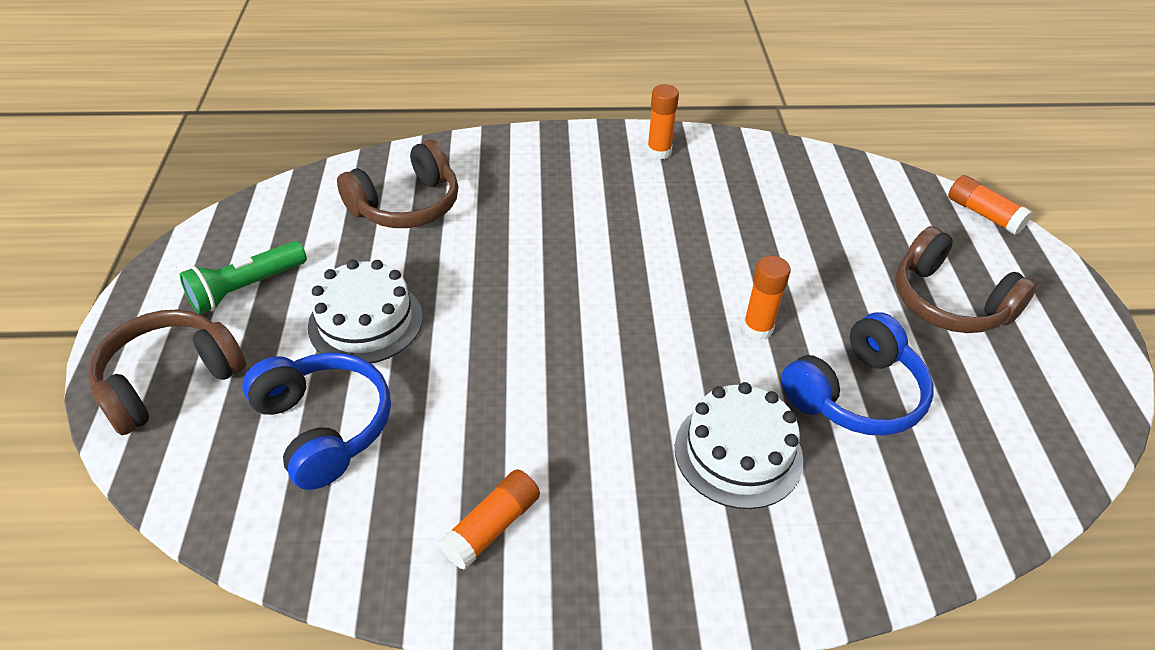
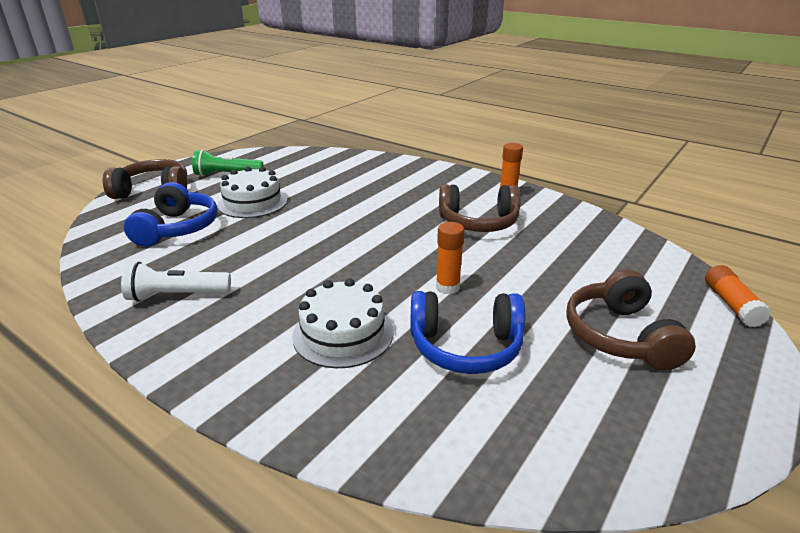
camera: 40 degrees right, 15 degrees down
(406, 205) = (337, 171): brown headphones -> brown headphones (478, 222)
(492, 527) = (177, 295): orange glue stick -> white flashlight

